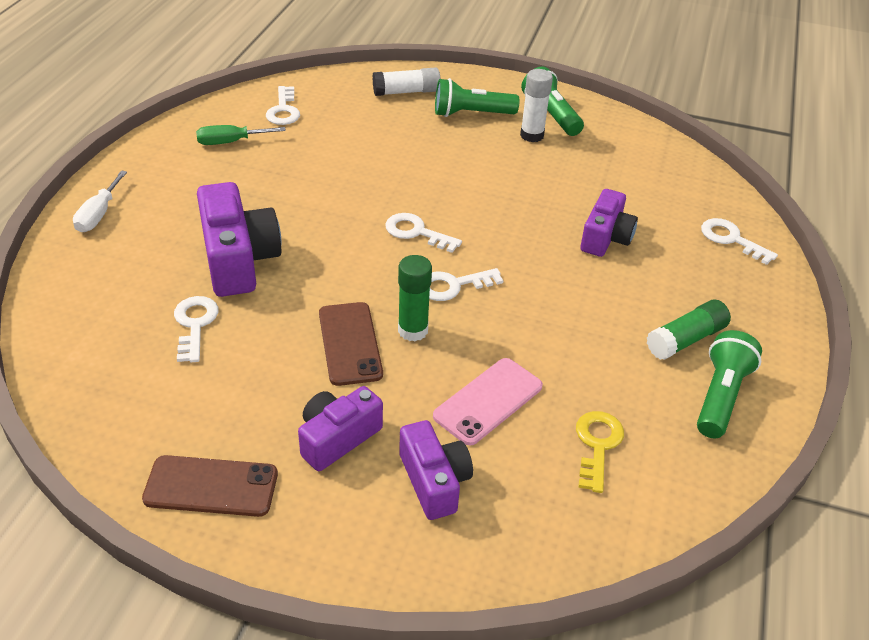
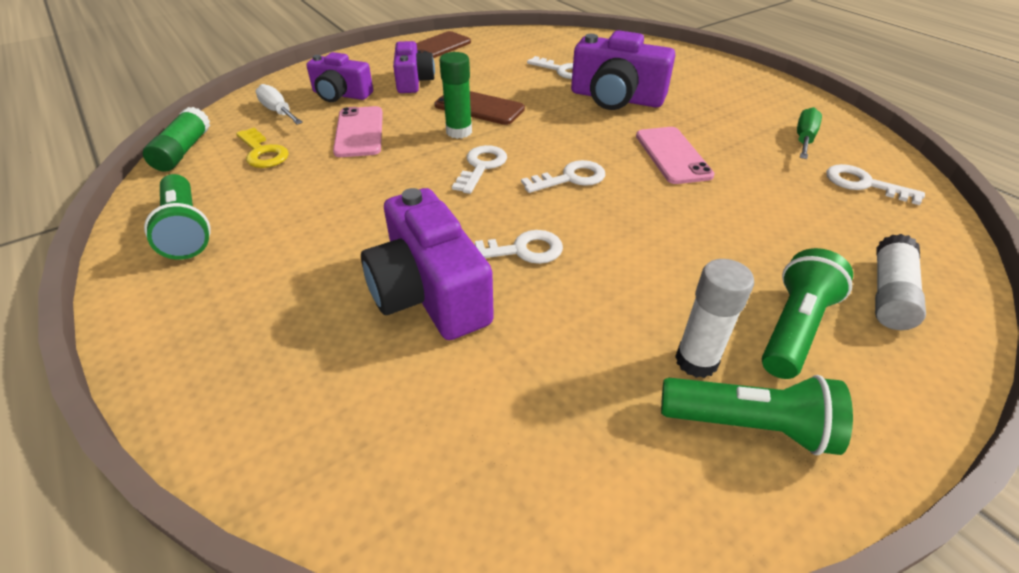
camera: 130 degrees right, 0 degrees up
(99, 214) = (719, 69): white screwdriver -> white screwdriver (278, 111)
(325, 195) = (672, 155): none -> pink phone
(605, 237) = (429, 292): purple camera -> purple camera, size x1.55
(686, 339) = (251, 252): green glue stick -> green glue stick (183, 151)
(731, 239) = (285, 414): white key -> white key (521, 250)

